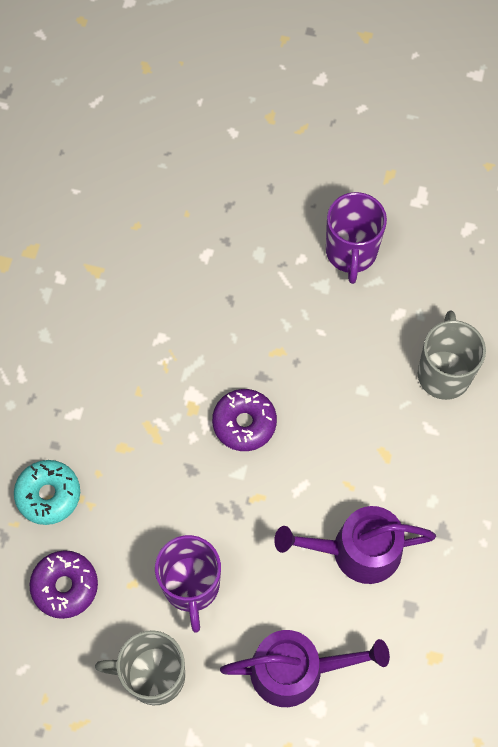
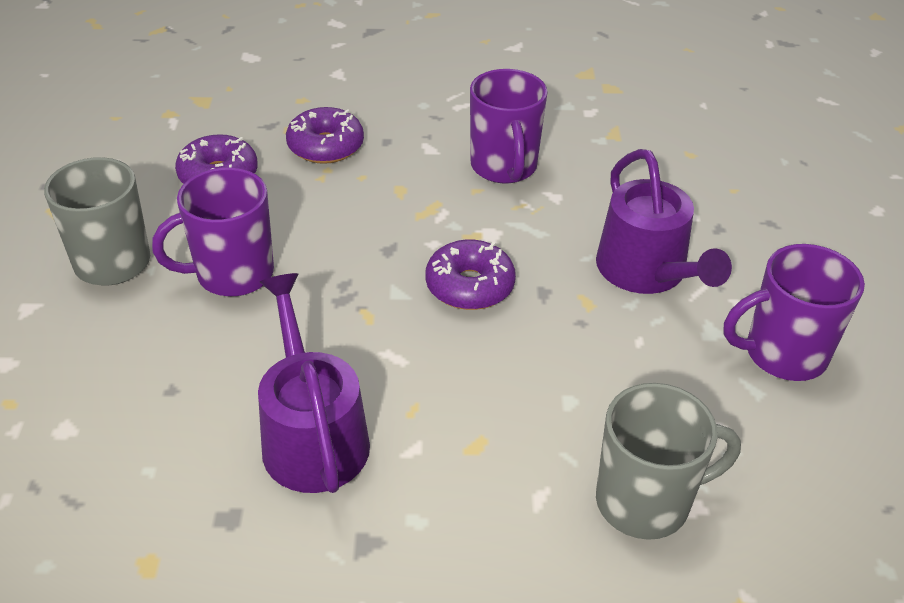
camera: 75 degrees right, 25 degrees down
(48, 495) = (325, 146): turquoise donut -> purple donut
(115, 364) = (504, 167): none -> purple mug
(296, 670) = (122, 394): purple watering can -> purple watering can (646, 272)

